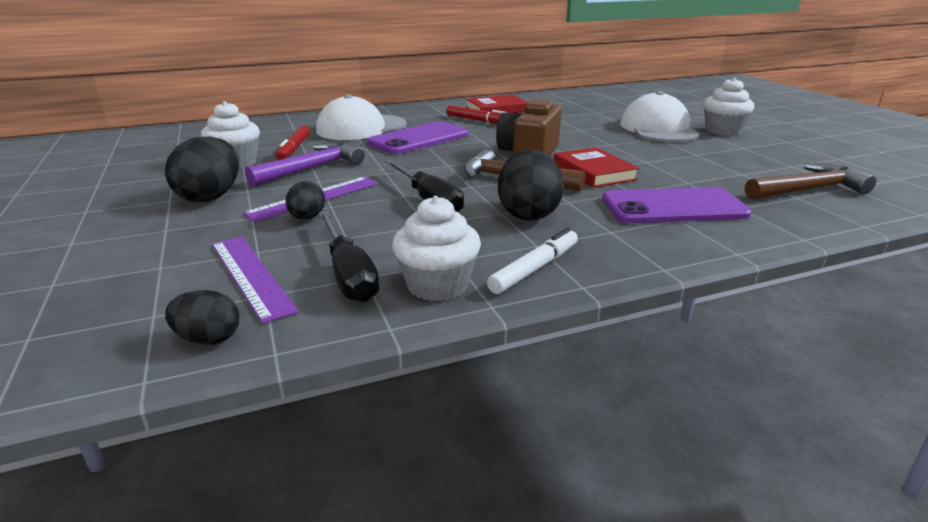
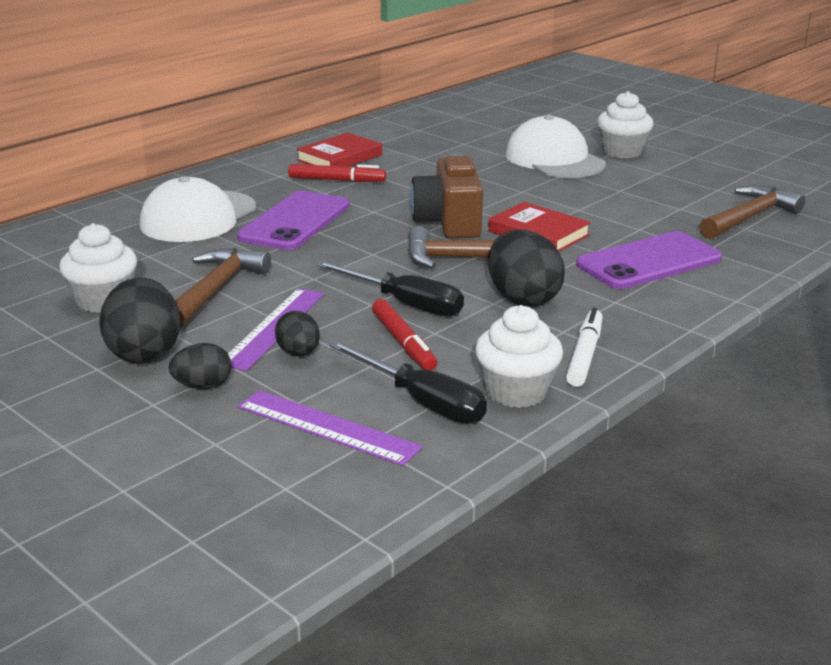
camera: 25 degrees left, 0 degrees up
(208, 339) = (372, 491): black egg -> black egg (203, 386)
(294, 148) = (151, 265): red marker -> red marker (403, 343)
(312, 168) = (216, 289): purple hammer -> brown hammer

